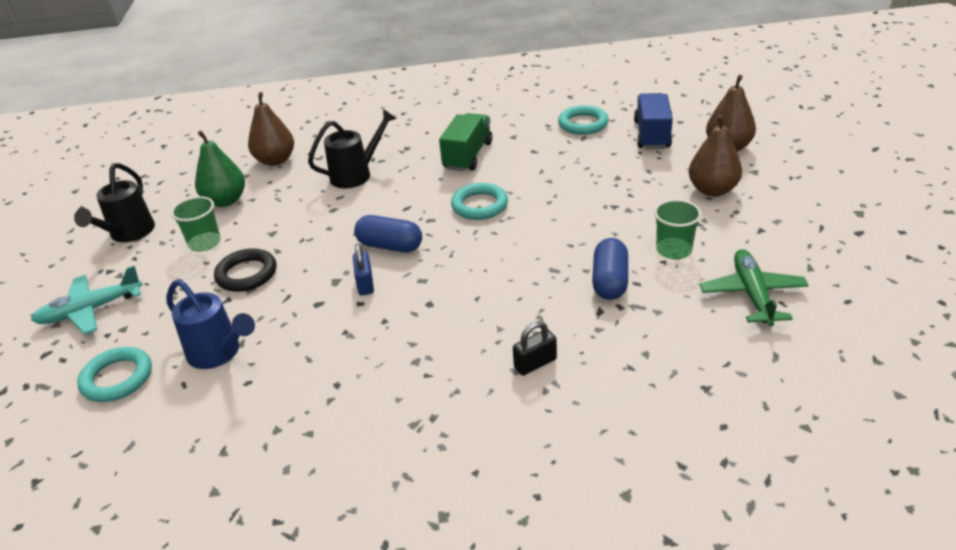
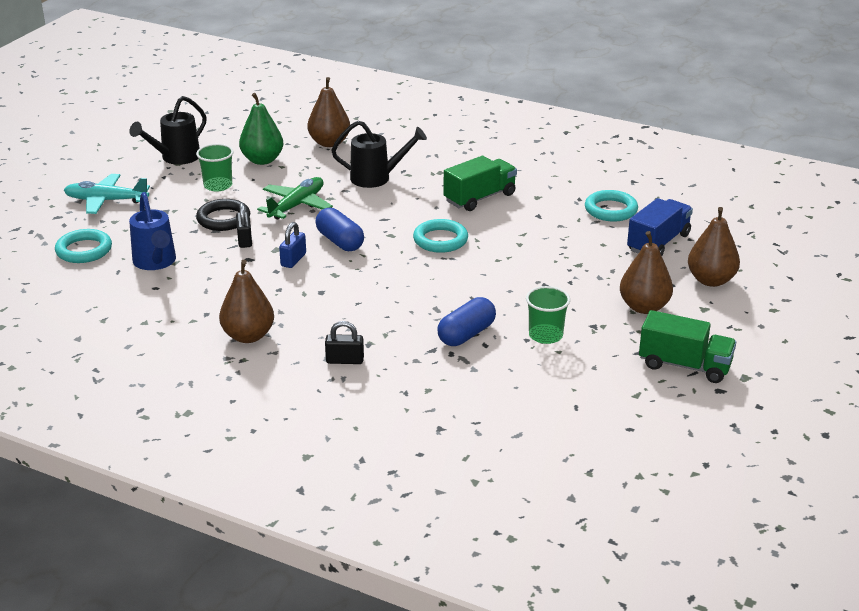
camera: 30 degrees right, 5 degrees down
(292, 286) = (244, 240): none -> black padlock
(409, 387) = (248, 336): none -> brown pear
(752, 294) = (561, 391): green plane -> green plane (296, 205)
(807, 224) = (684, 365): none -> green truck

